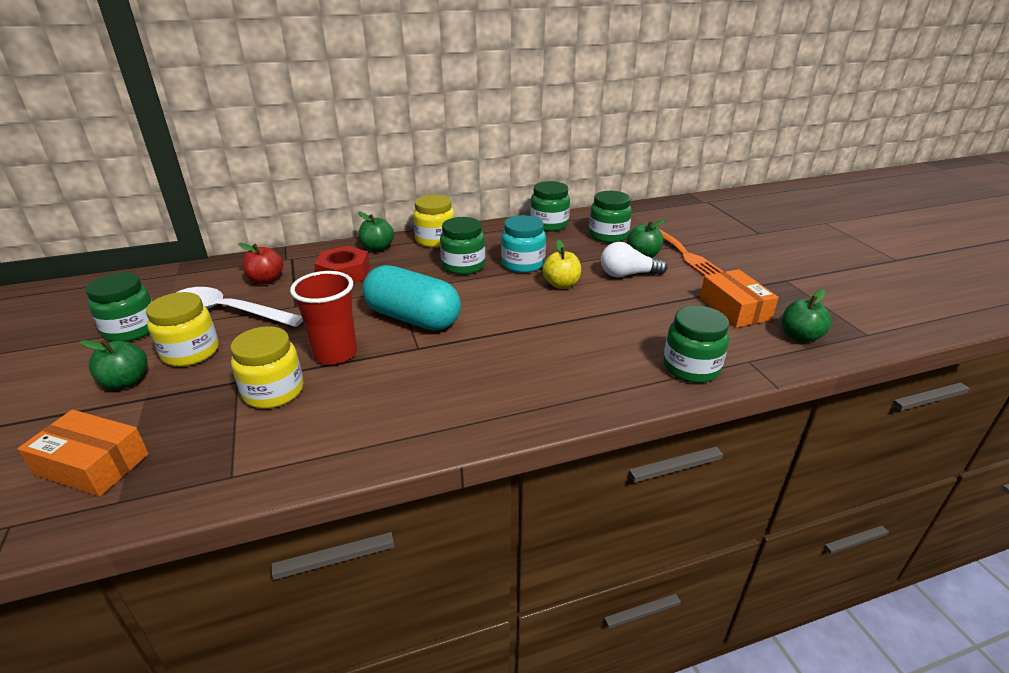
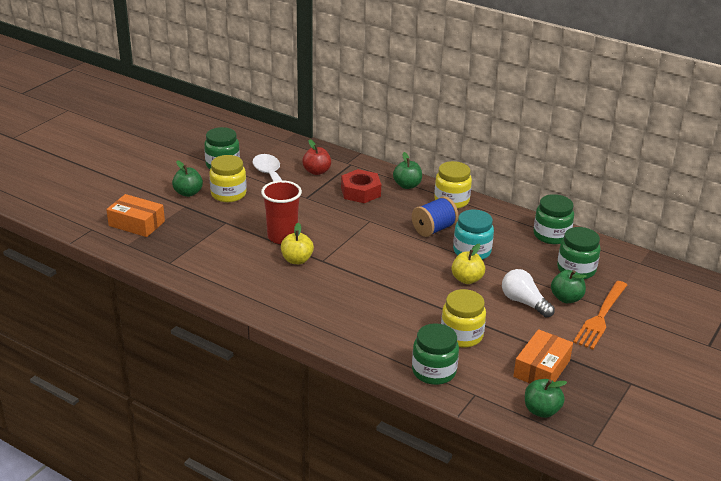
camera: 50 degrees right, 0 degrees up
(93, 464) = (136, 223): orange box -> orange box turned 45 degrees counterclockwise
(273, 391) = (231, 237): yellow jar -> yellow jar (461, 335)
(392, 364) = (297, 260): none -> yellow apple
(413, 318) = (348, 243): turquoise capsule -> none
(463, 266) = (433, 229): green jar -> blue spool

